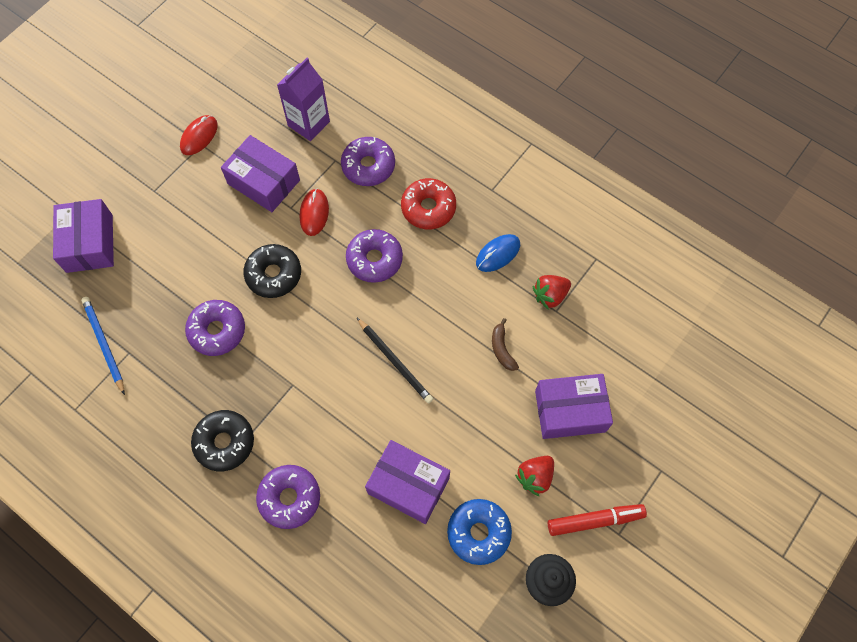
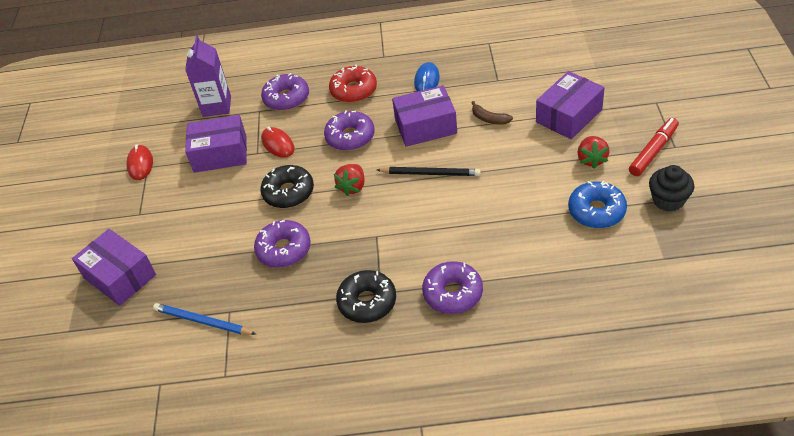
camera: 35 degrees left, 20 degrees down
(408, 485) = (522, 224): purple box -> purple box (425, 126)
(550, 295) = (484, 76): red strawberry -> red strawberry (352, 187)

